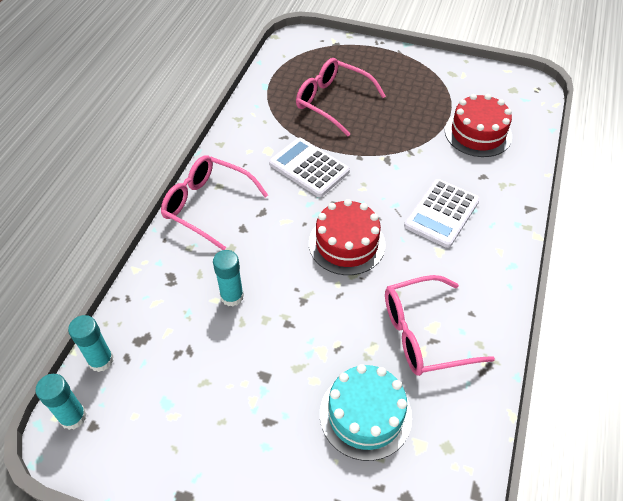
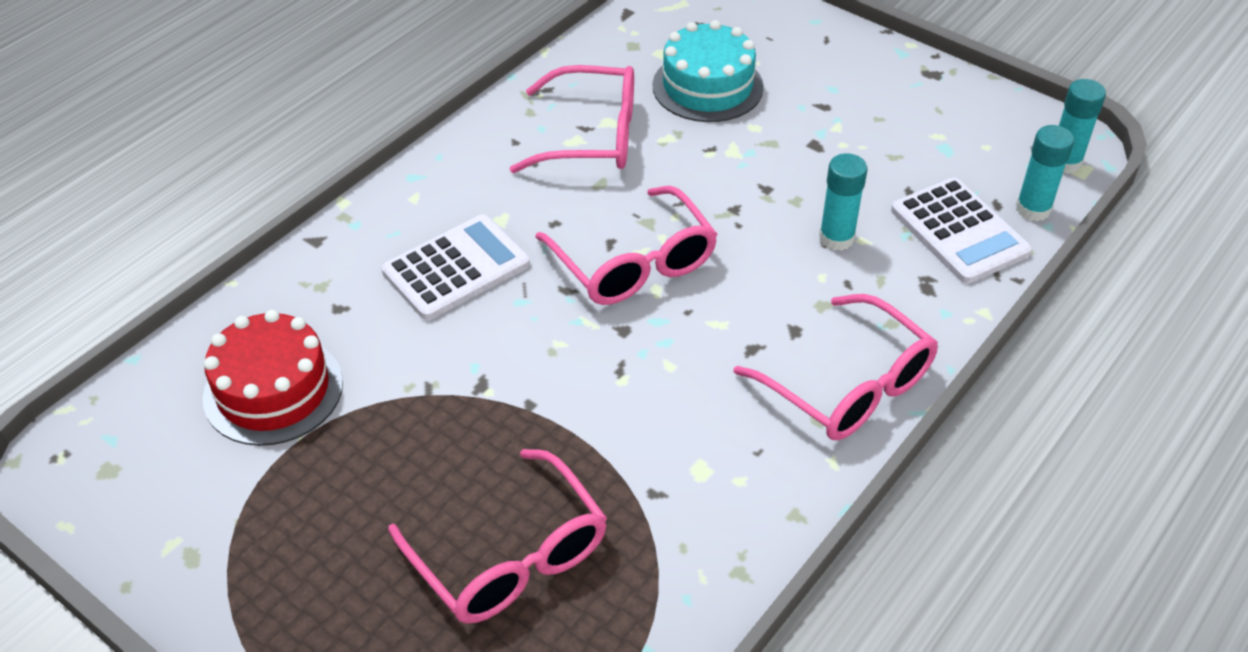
camera: 160 degrees left, 5 degrees down
(309, 168) = (635, 409): white calculator -> white calculator (959, 231)
(346, 243) = (634, 264): red cake -> pink glasses

